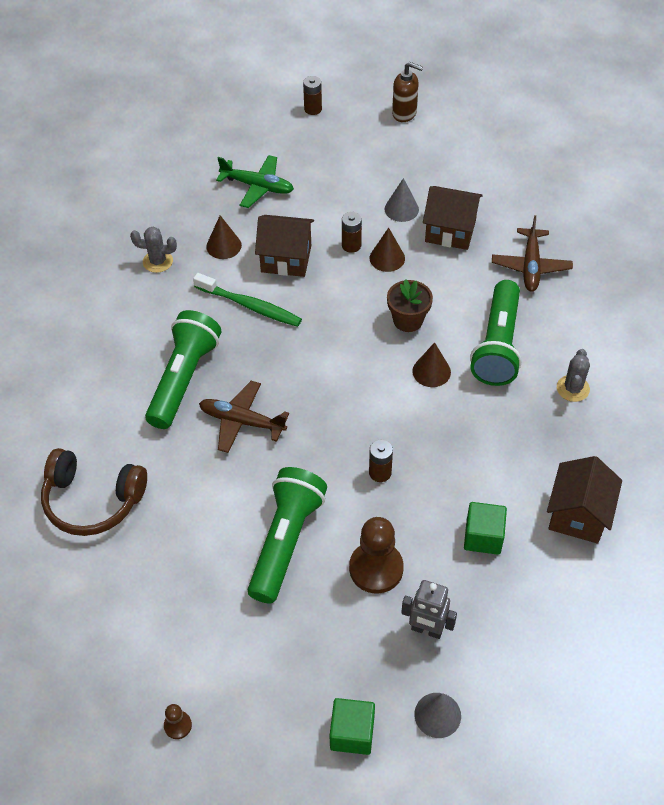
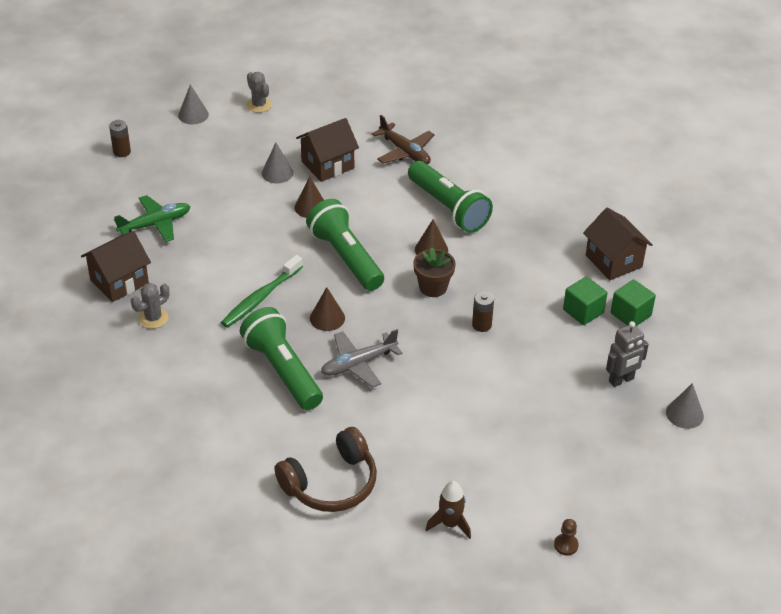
camera: 50 degrees left, 10 degrees down
(124, 617) = (450, 524): none -> brown rocket
(224, 246) = (187, 276): brown cone -> brown cone (327, 318)
(241, 421) = (358, 364): brown plane -> grey plane
(249, 305) = (261, 297): green toothbrush -> green toothbrush turned 150 degrees clockwise
(286, 259) = (244, 253): brown house -> brown house (119, 282)
(286, 541) = (482, 403): green flashlight -> green flashlight (345, 257)
(351, 245) = (276, 216): brown battery -> none
(352, 733) = (658, 461): green cube -> green cube (630, 314)
(376, 568) = (552, 374): brown pawn -> none
(404, 113) = (193, 115): brown soap dispenser -> grey cone
(408, 320) = (376, 232): brown flower pot -> brown flower pot (433, 287)
(573, 388) = (521, 200): grey cactus -> grey cactus (259, 105)

